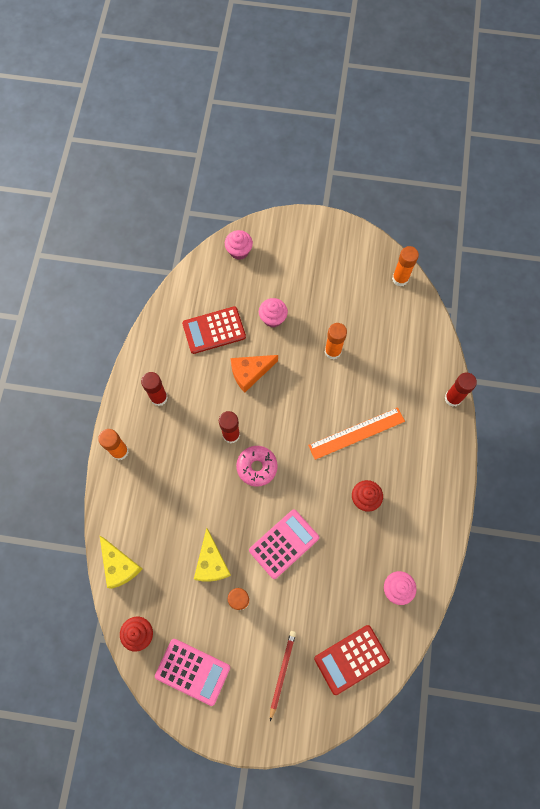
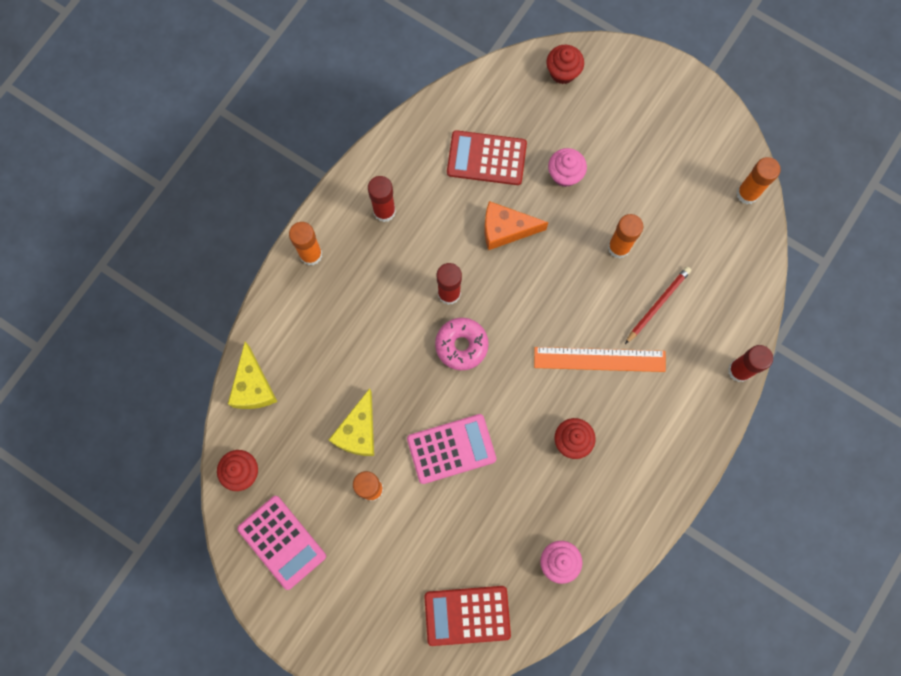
camera: 25 degrees right, 5 degrees up
(239, 251) = (563, 72): pink cupcake -> red cupcake
(282, 673) = (381, 592): red pencil -> red pencil (657, 305)

